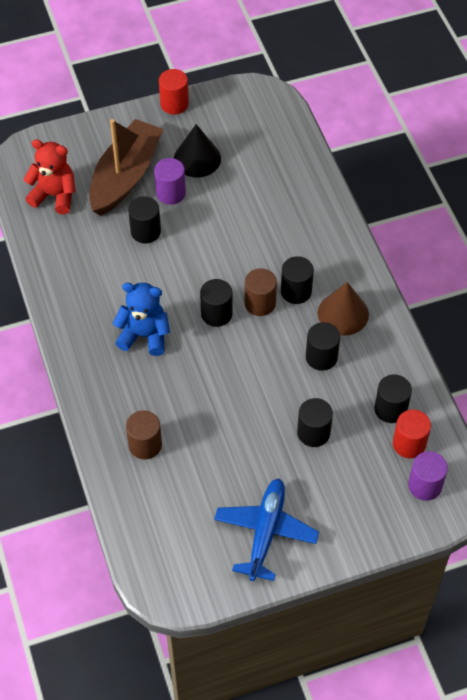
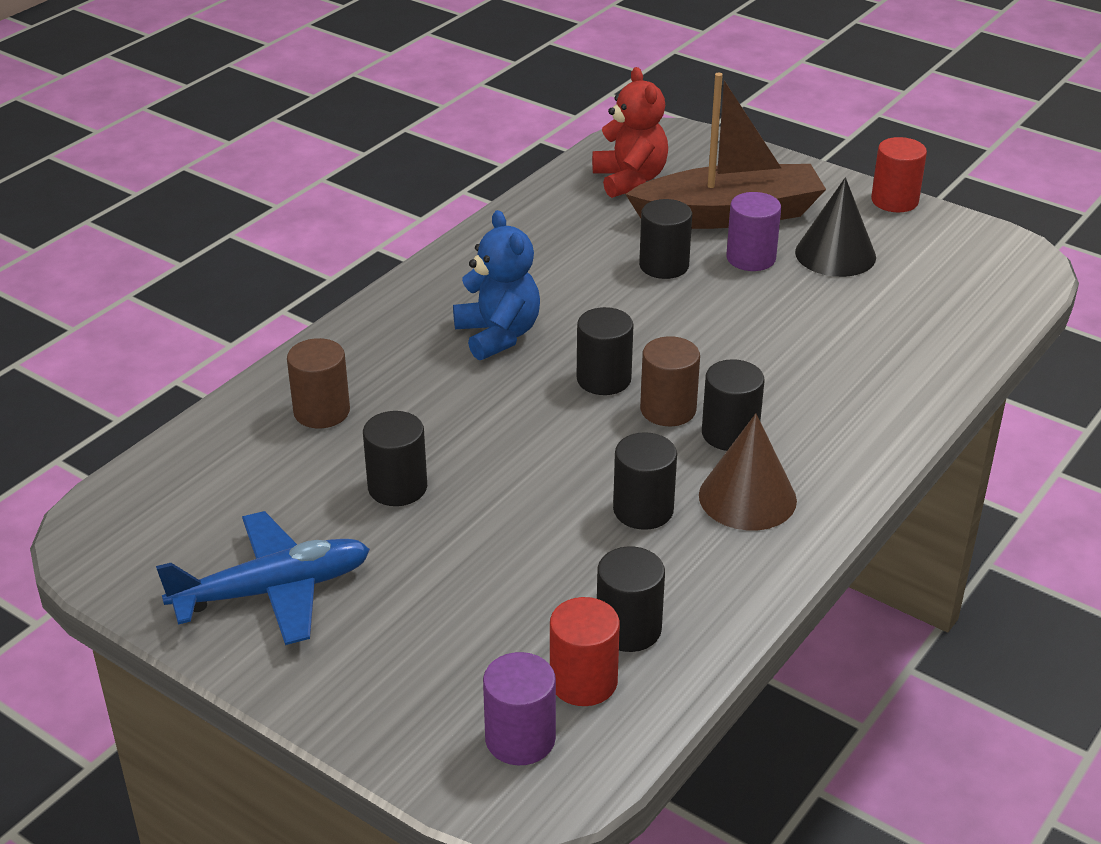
camera: 55 degrees right, 20 degrees down
(313, 432) = (498, 562): black cylinder -> black cylinder (397, 487)

